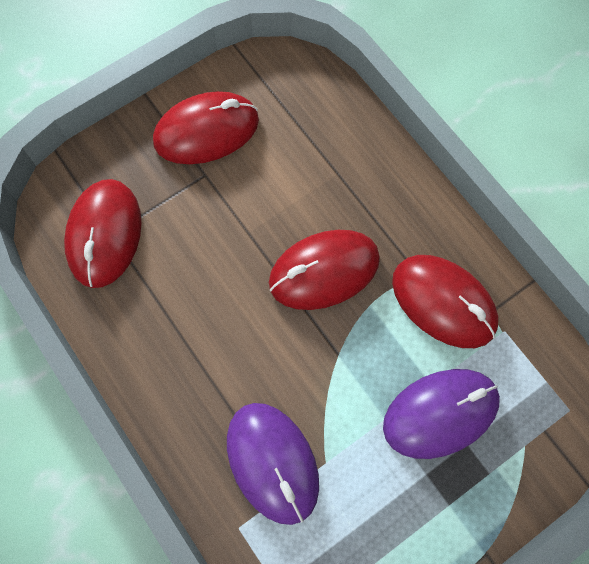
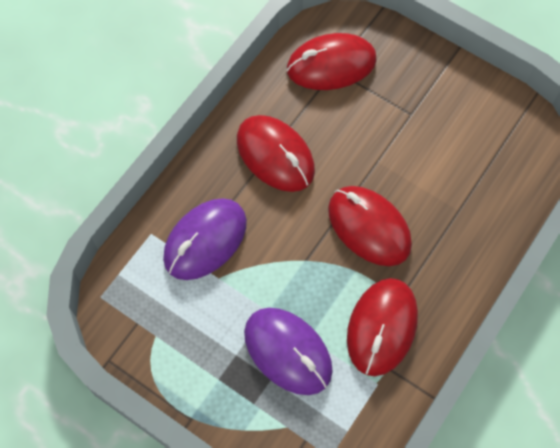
camera: 70 degrees right, 5 degrees down
(206, 131) = (448, 101): red mouse -> red mouse (275, 155)

